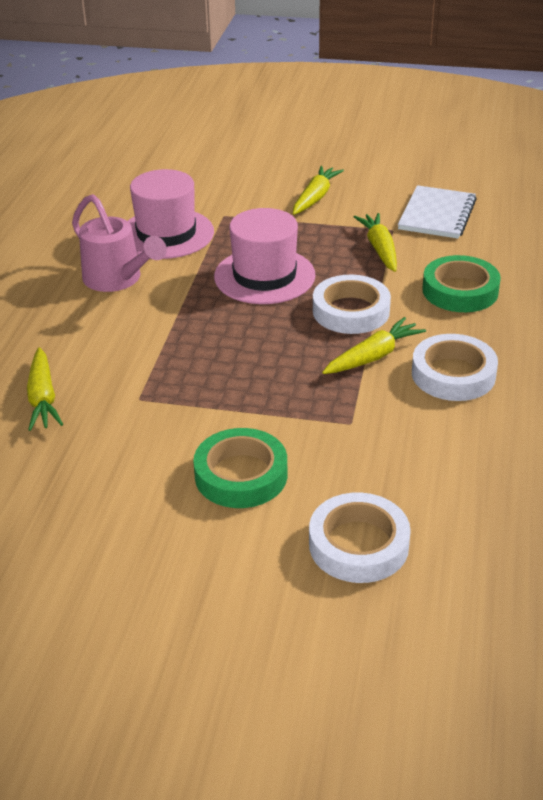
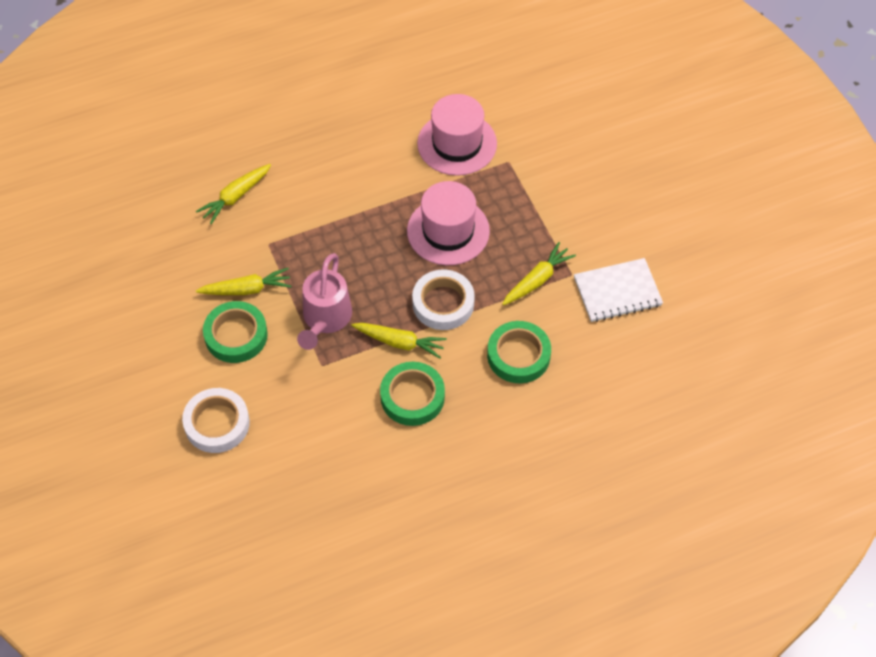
camera: 55 degrees right, 20 degrees up
(118, 279) = (381, 153): pink watering can -> pink watering can (325, 319)
(315, 197) = (579, 202): yellow carrot -> yellow carrot (246, 289)
(453, 374) = (412, 397): white tape -> green tape

